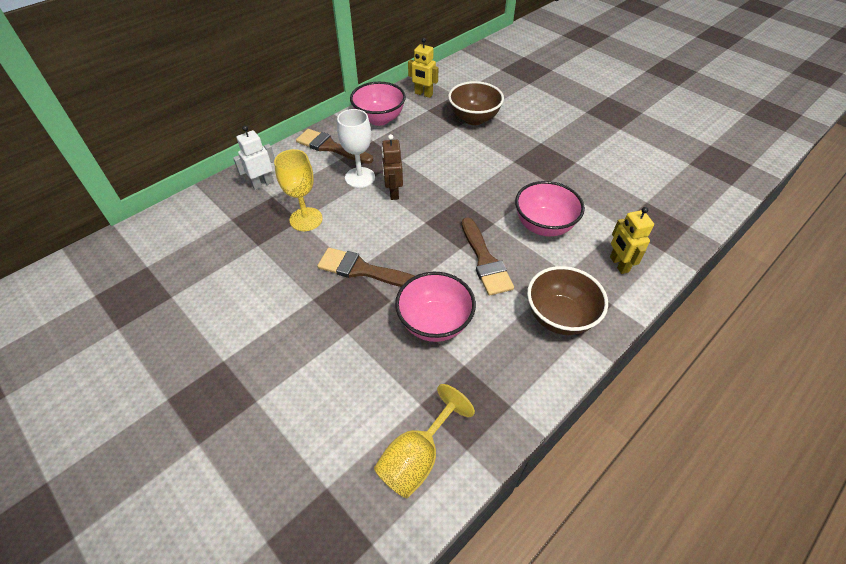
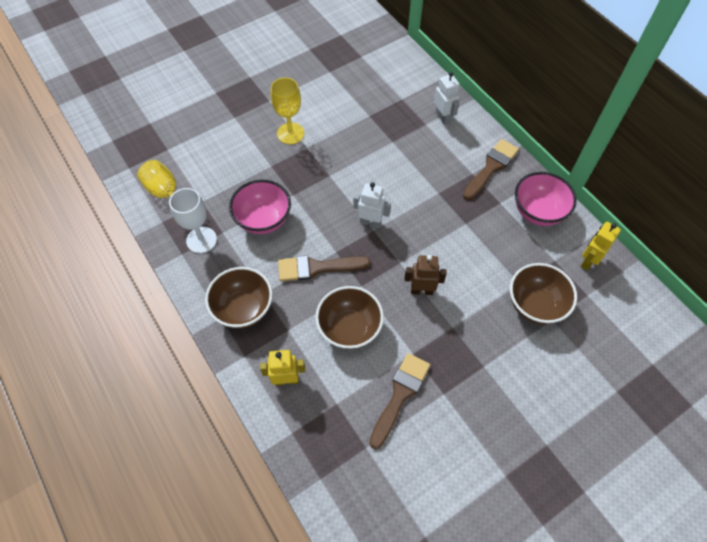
camera: 100 degrees right, 10 degrees up
(306, 219) = (392, 146): yellow goblet -> yellow goblet (290, 133)
(360, 177) = (442, 187): white goblet -> white goblet (201, 240)
(362, 270) = (327, 179): brown brush -> brown brush (400, 395)
(393, 192) = (417, 211): brown robot -> brown robot (421, 290)
(416, 225) = (370, 222): none -> white robot
(543, 226) = (349, 328): pink bowl -> brown bowl

